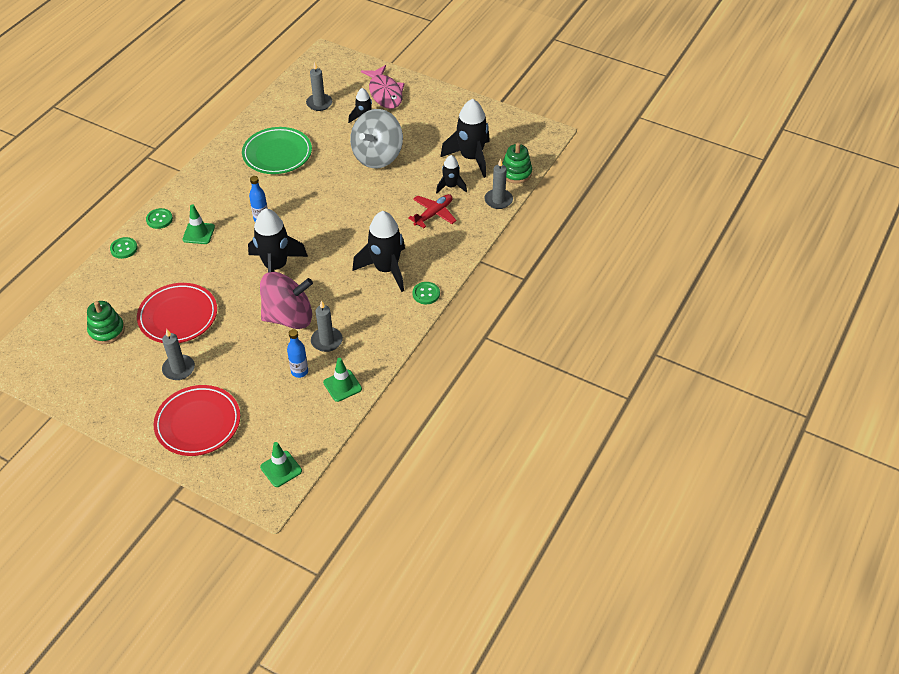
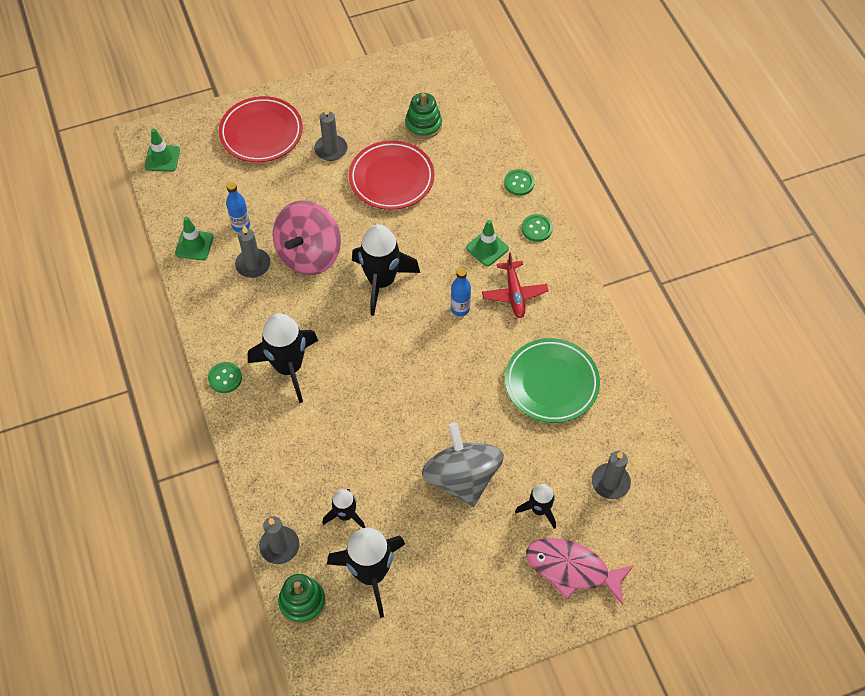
camera: 130 degrees right, 10 degrees up
(433, 214) = (321, 465): red plane -> red plane (514, 294)

